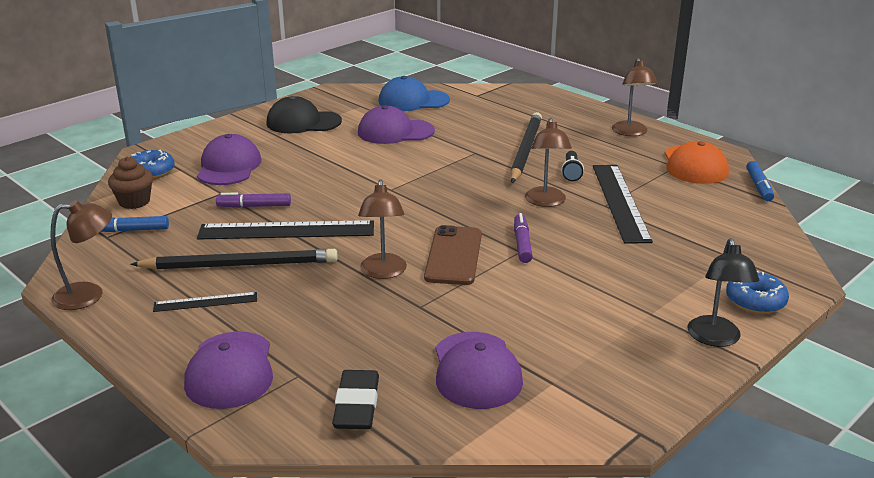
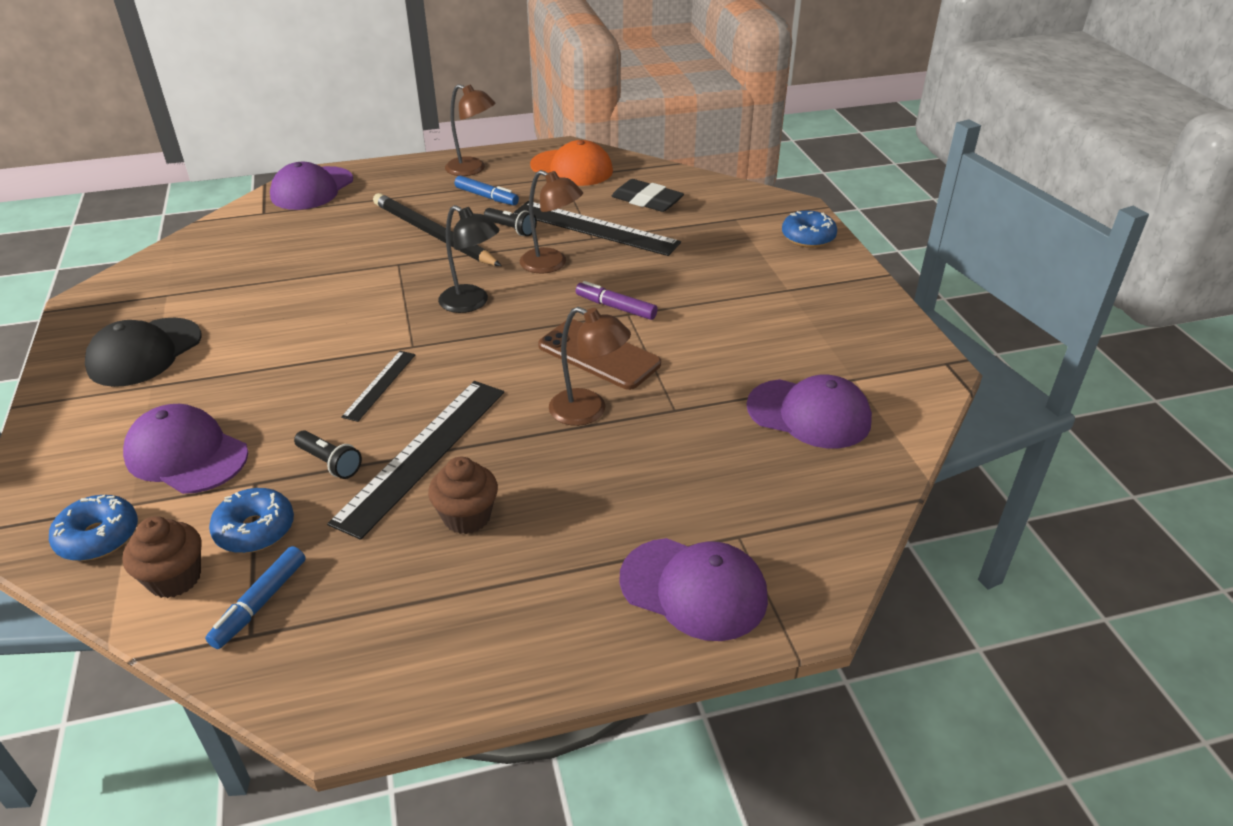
camera: 60 degrees left, 10 degrees up
(89, 295) = (407, 690): brown lamp -> none
(184, 207) = (255, 530): none -> blue donut
(205, 302) = (528, 572): black ruler -> black ruler (379, 385)
(240, 265) = (467, 517): black pencil -> brown cupcake
(254, 206) = (330, 463): purple marker -> black flashlight
(356, 405) = (818, 510): black eraser -> black eraser (647, 201)
(395, 132) = (275, 295): purple cap -> purple cap (312, 189)
(413, 101) = (212, 255): blue cap -> none
(715, 339) = (846, 276): black lamp -> black lamp (472, 303)
(759, 186) = (640, 159): blue marker -> blue marker (486, 197)

